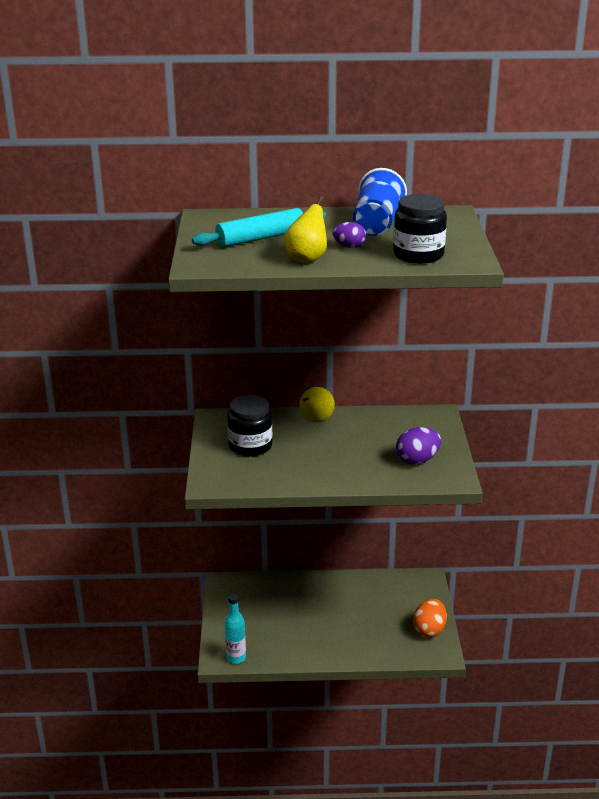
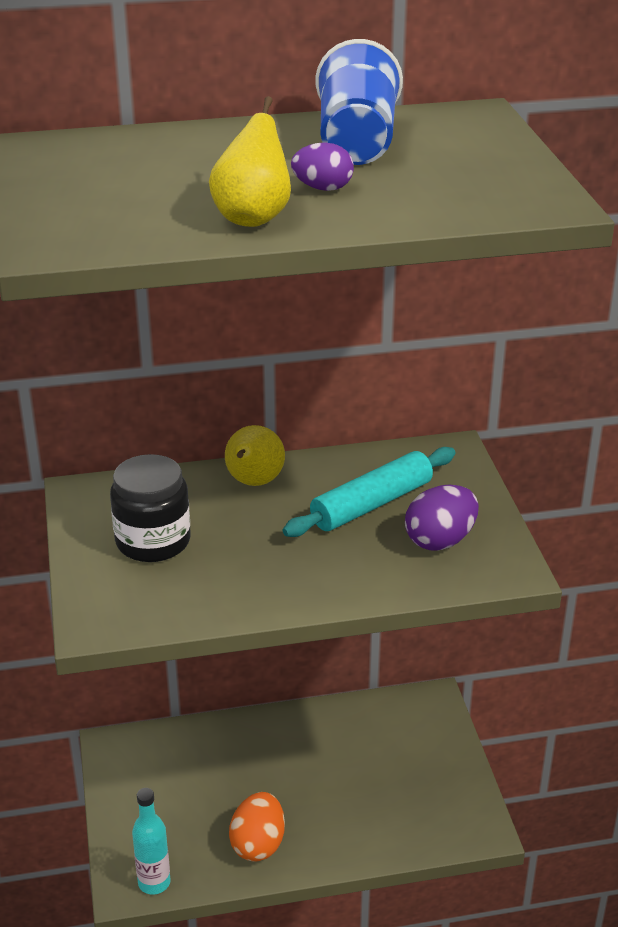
camera: 10 degrees left, 5 degrees up
(261, 238) = (156, 182): turquoise rolling pin -> turquoise rolling pin (372, 504)
(418, 255) = (451, 196): black jar -> none
(429, 630) = (454, 790): orange egg -> orange egg (258, 844)

